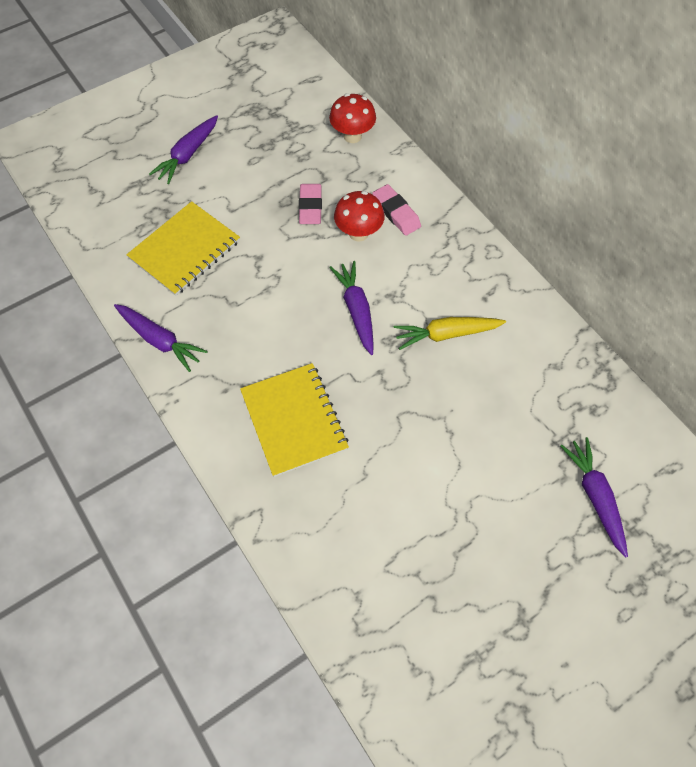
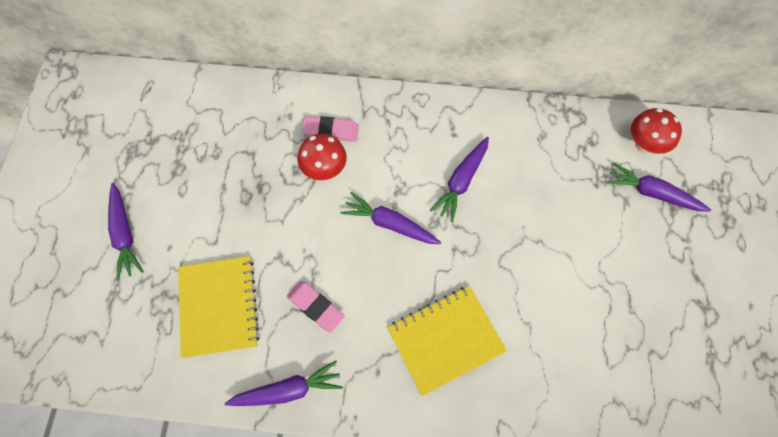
camera: 50 degrees left, 5 degrees up
(294, 420) = (445, 340): yellow notebook -> yellow notebook turned 45 degrees counterclockwise
(310, 207) = (268, 183): pink eraser -> pink eraser (316, 307)
(352, 136) = (232, 104): red mushroom -> red mushroom (644, 145)
(446, 334) = (461, 181): yellow carrot -> purple carrot

